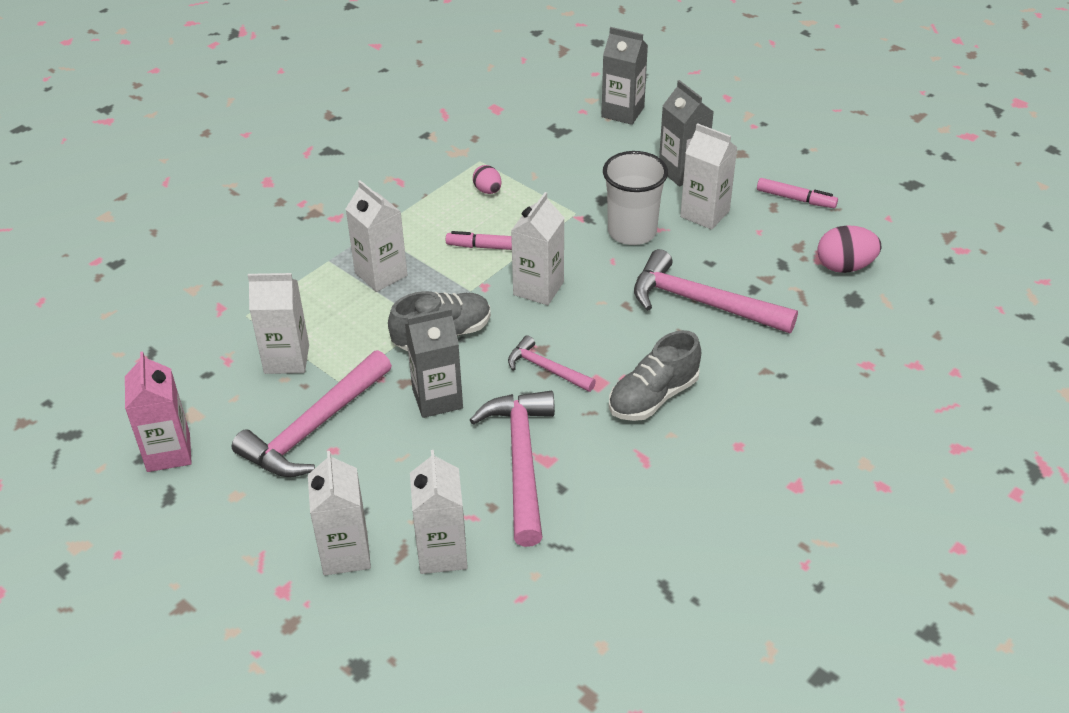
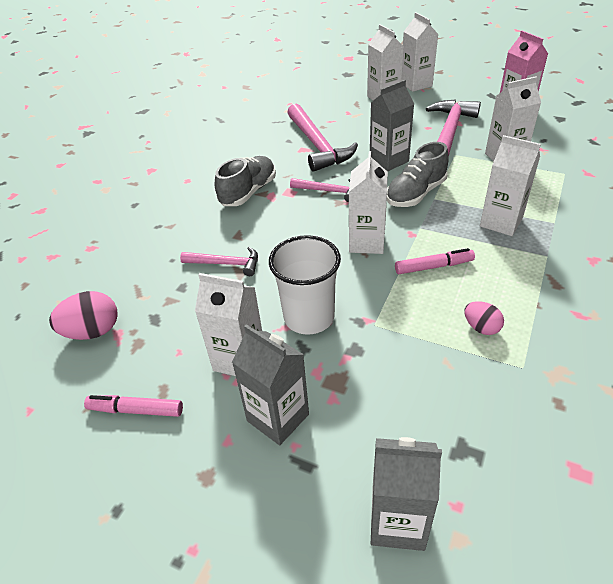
camera: 165 degrees right, 0 degrees up
(442, 553) = (336, 107): white carton -> white carton (416, 84)
(702, 302) = (226, 264): pink hammer -> pink hammer, size x0.54

